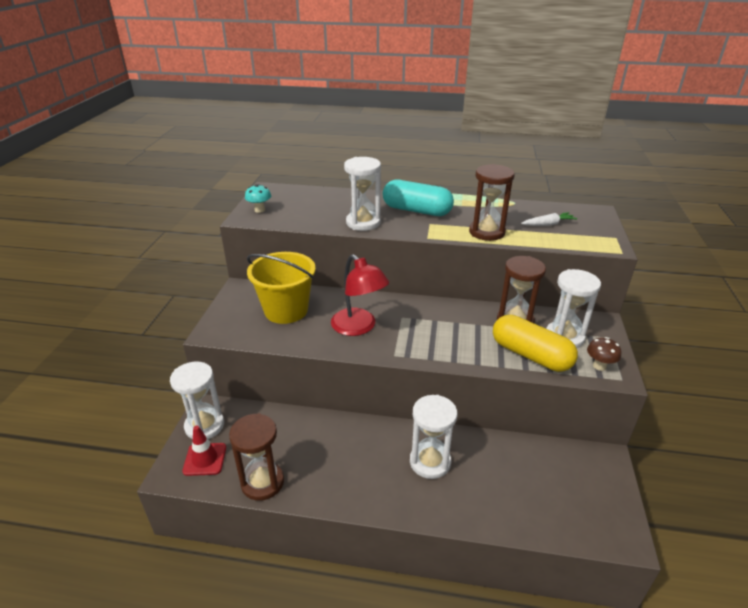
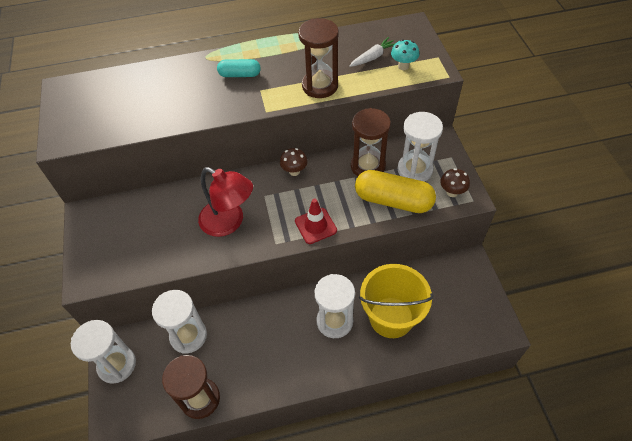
camera: 20 degrees left, 20 degrees up
(205, 459) = (135, 398): red traffic cone -> red traffic cone (315, 226)
(259, 210) = (70, 124): turquoise mushroom -> turquoise mushroom (403, 66)
(286, 310) = (147, 226): yellow bucket -> yellow bucket (391, 317)
(363, 223) = (192, 110): white hourglass -> white hourglass (188, 336)
(416, 211) = (240, 75): turquoise capsule -> turquoise capsule, size x0.56
(439, 307) = (294, 171): none -> brown mushroom

